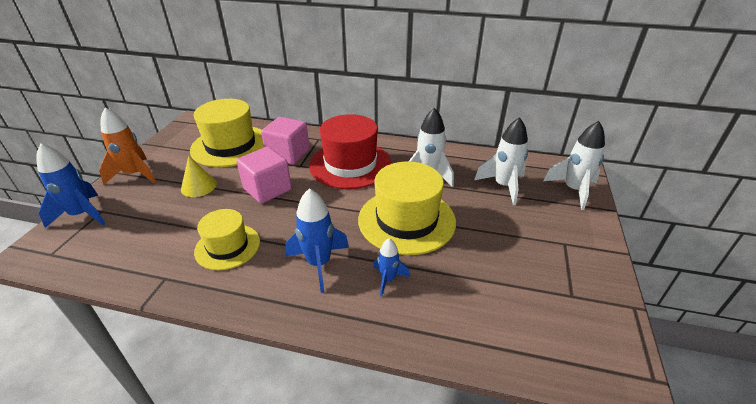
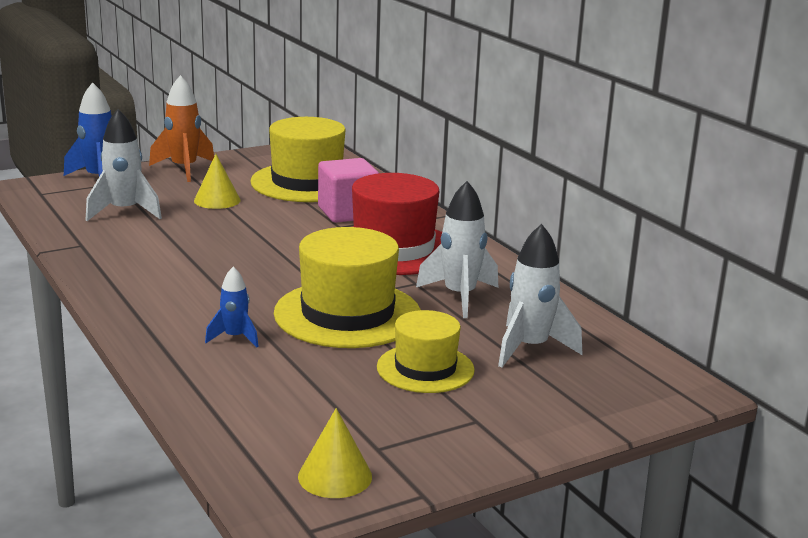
camera: 45 degrees right, 15 degrees down
(227, 246) = (158, 250): yellow hat -> yellow hat (425, 368)
(267, 189) = (269, 229): pink cube -> none
(319, 264) = (202, 297): blue rocket -> none
(573, 190) = (618, 398): white rocket -> white rocket (124, 212)
(594, 331) = (335, 476): none -> yellow cone

